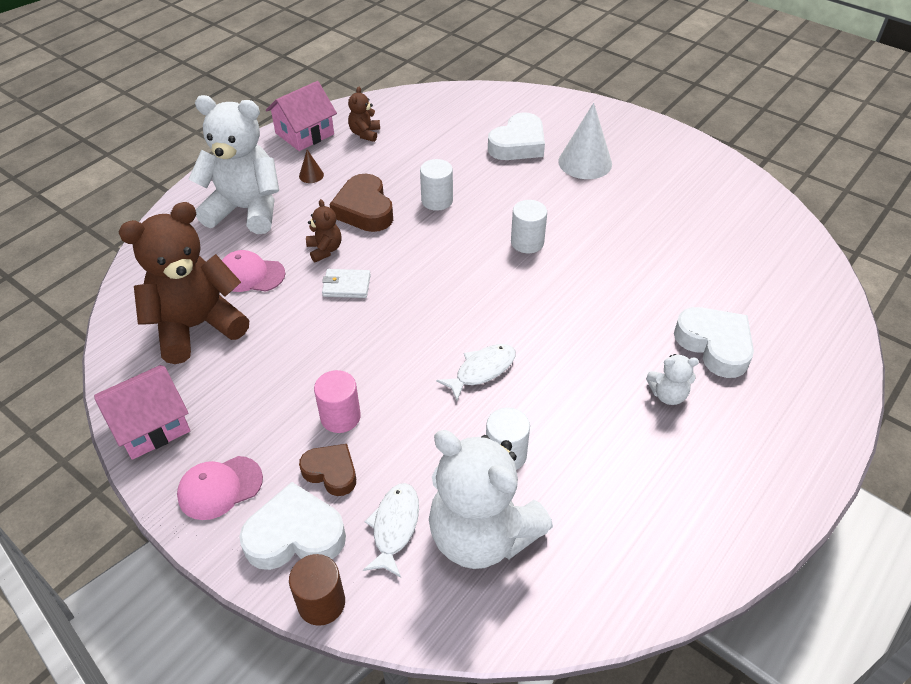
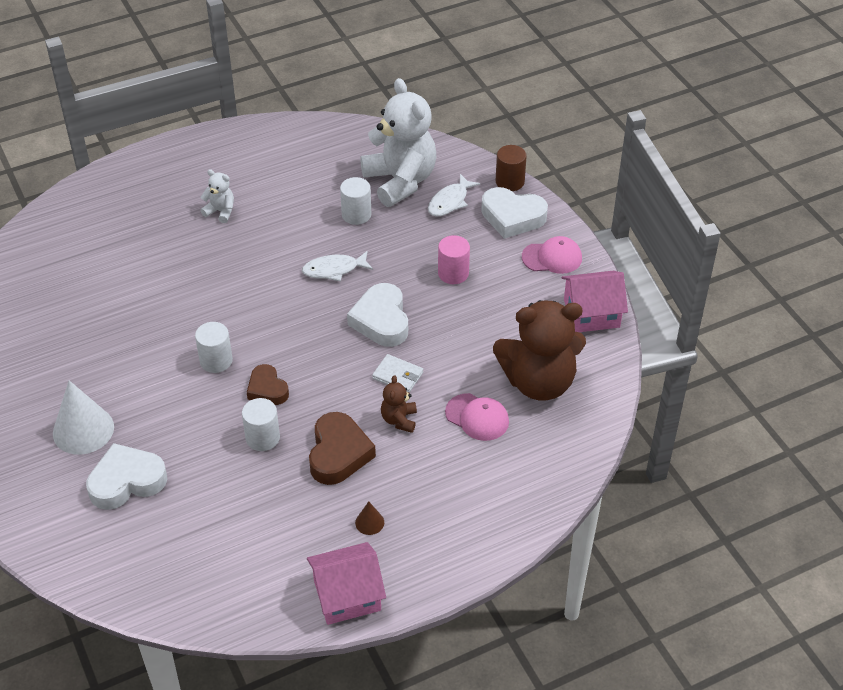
camera: 155 degrees left, 0 degrees up
(246, 210) = (456, 498): white teddy bear -> none
(331, 472) = (475, 242): brown heart -> brown heart (267, 389)
(365, 134) = (278, 566): brown teddy bear -> none
(714, 345) = (155, 229): white heart -> white heart (381, 320)

